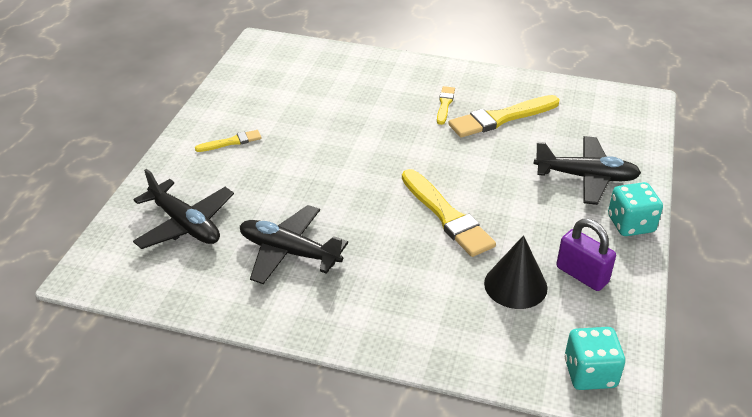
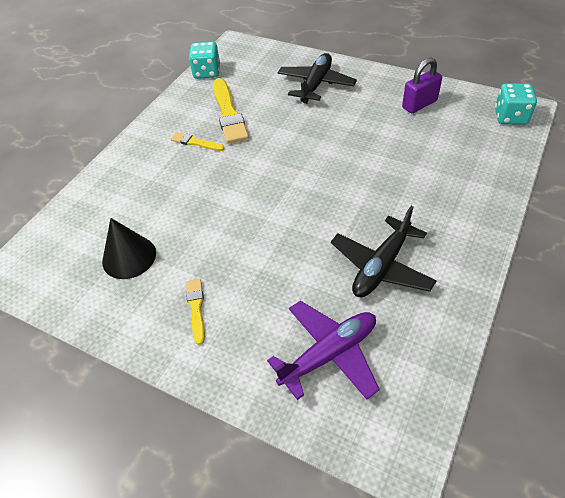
camera: 75 degrees left, 10 degrees up
(185, 224) = (329, 354): black plane -> purple plane
(447, 216) = (347, 160): yellow brush -> none
(515, 285) = (429, 136): black cone -> black cone (129, 257)
(630, 224) = (370, 75): turquoise dice -> turquoise dice (207, 72)

